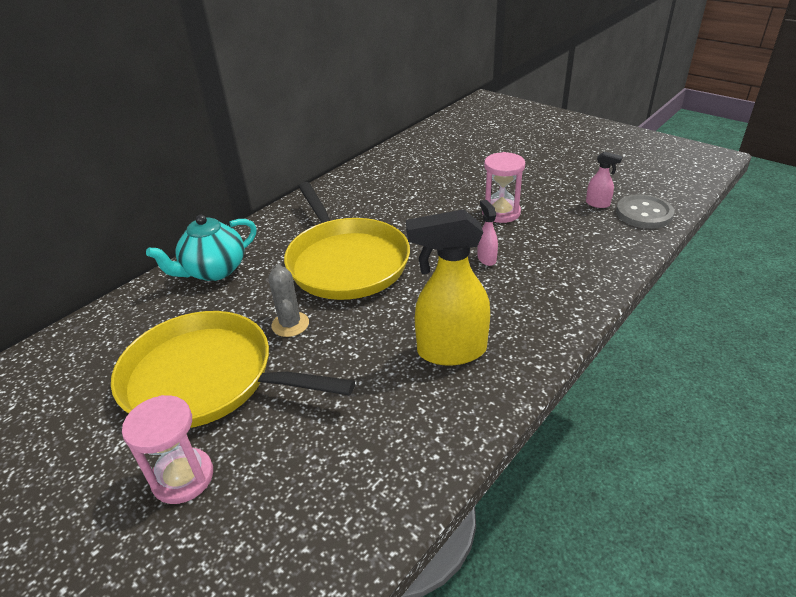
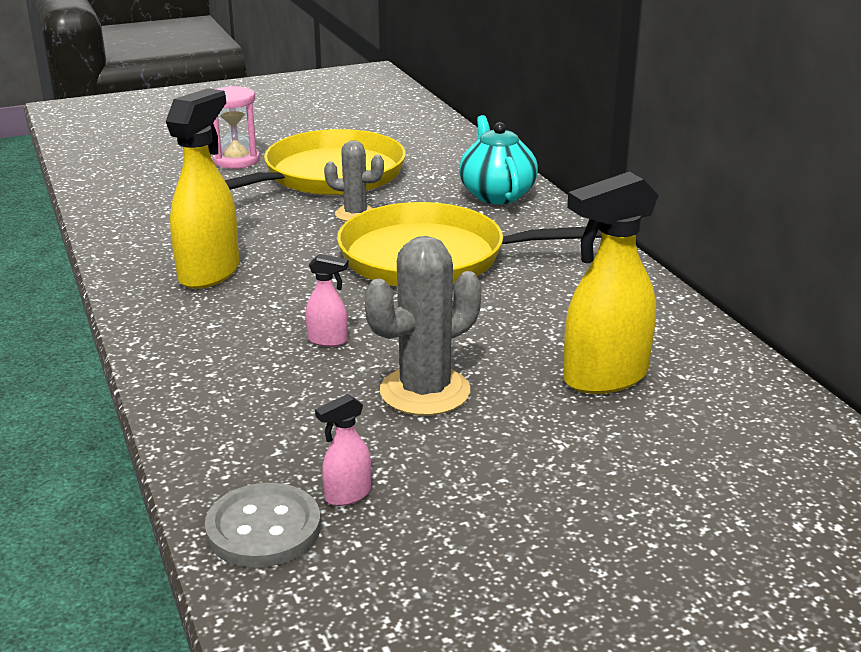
camera: 115 degrees right, 10 degrees down
(438, 175) = (604, 378): none -> yellow spray bottle
(501, 213) = (425, 391): pink hourglass -> grey cactus

